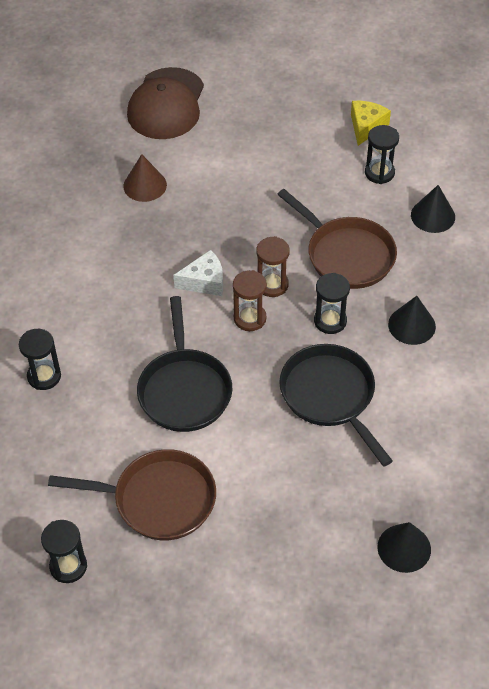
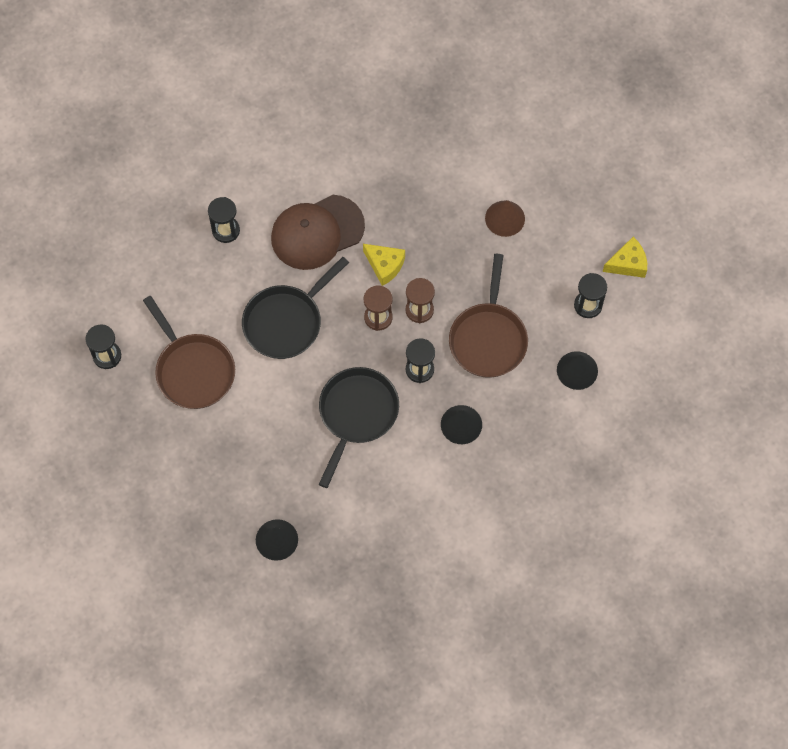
camera: 50 degrees right, 15 degrees up
(145, 185) = (436, 161): brown cone -> brown cone (505, 218)
(166, 104) = (526, 113): brown cap -> brown cap (317, 232)
(204, 281) = (385, 265): white cheese -> yellow cheese

